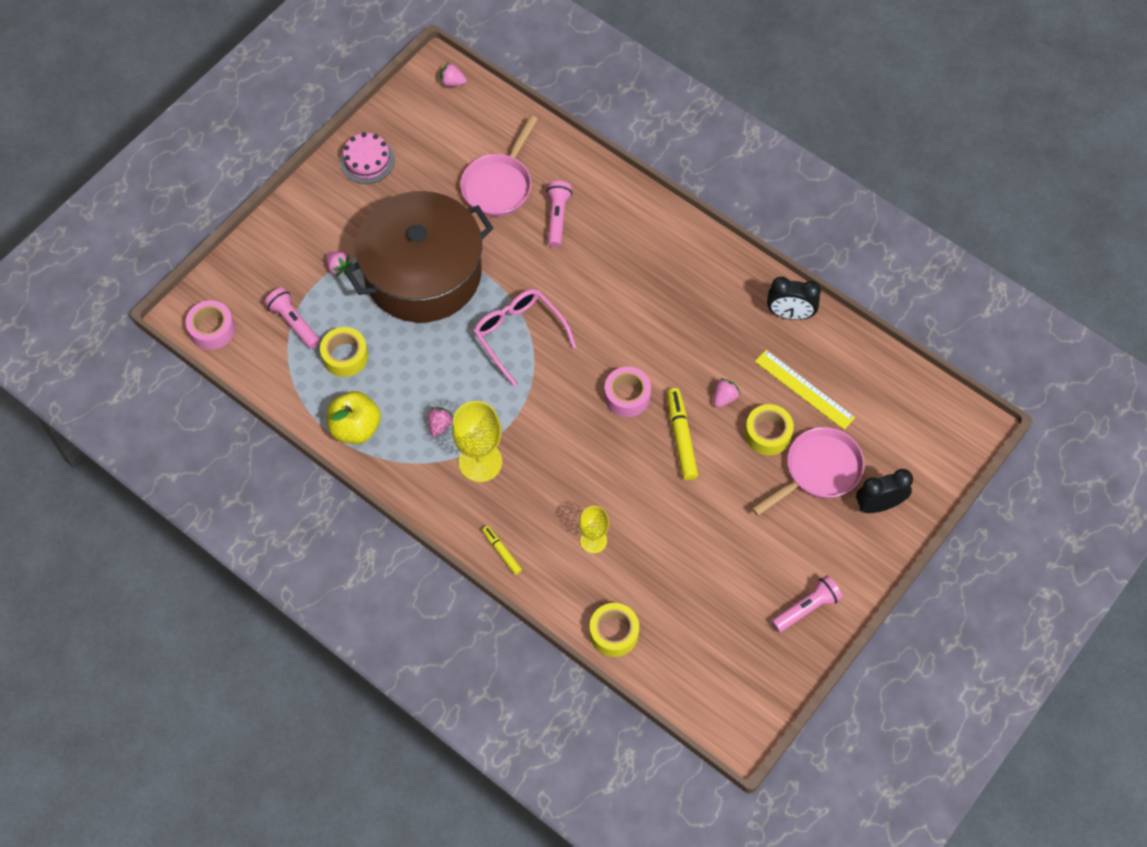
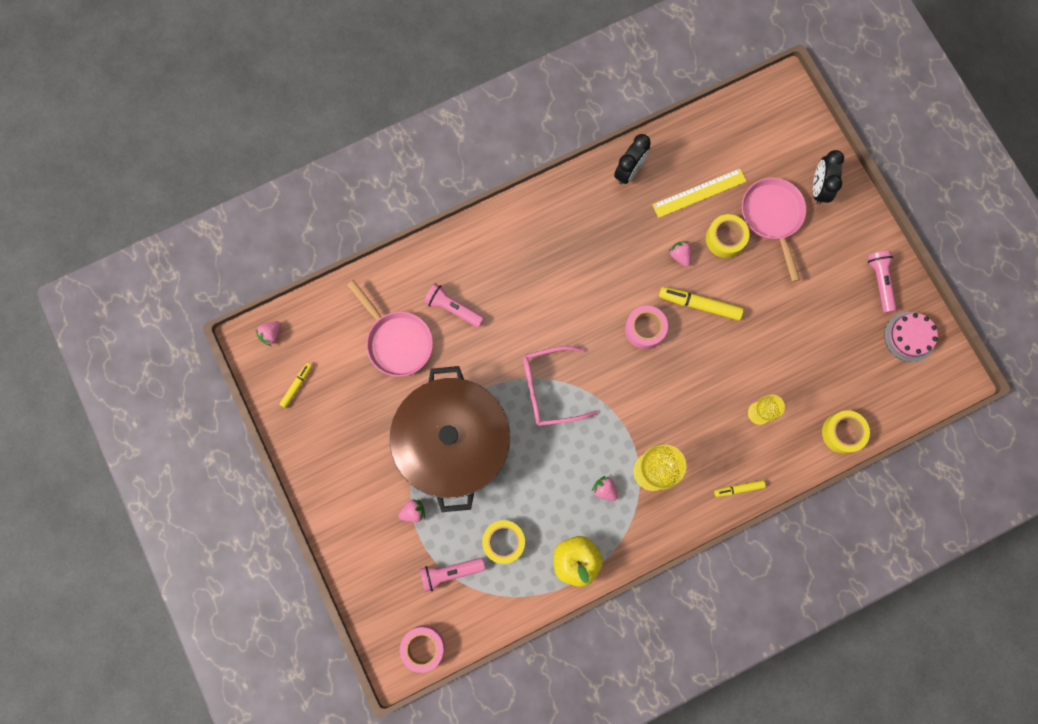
camera: 65 degrees left, 15 degrees up
(367, 161) = (316, 442): pink cake -> pink cake (909, 336)
(413, 123) = (297, 386): none -> yellow marker

